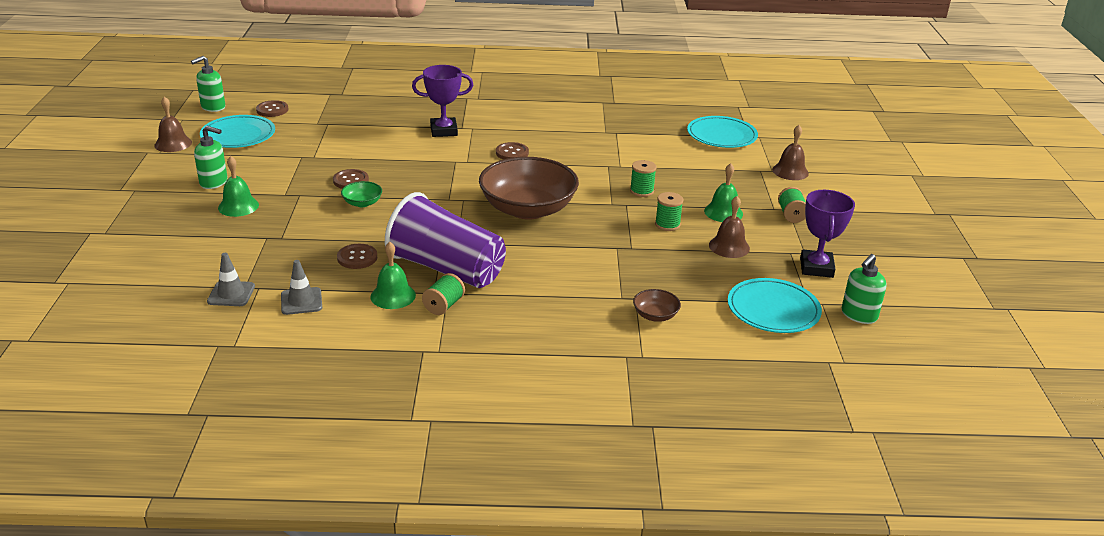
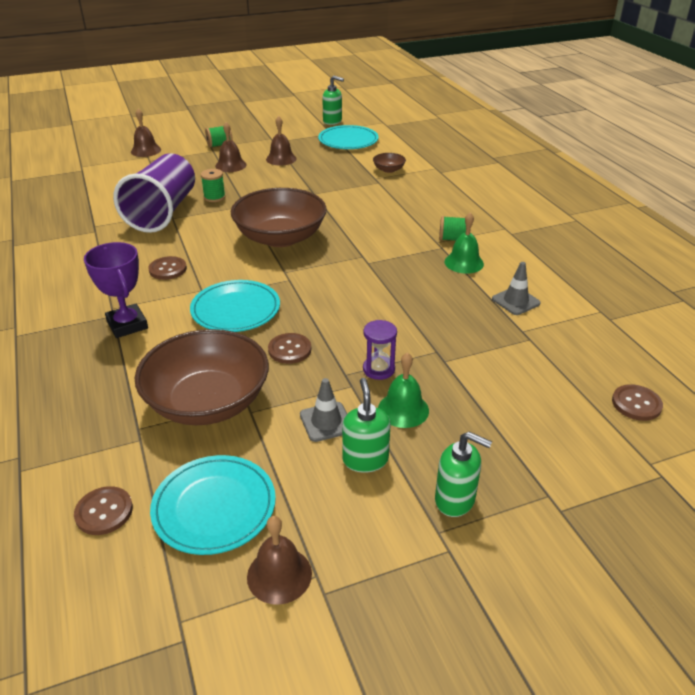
camera: 110 degrees left, 5 degrees up
(213, 107) = (112, 603): green soap dispenser -> green soap dispenser (455, 500)
(231, 294) = (546, 342): grey traffic cone -> grey traffic cone (326, 422)
(289, 208) = (378, 369): none -> purple hourglass
(327, 145) = (207, 402): none -> brown bowl
(357, 258) = (429, 296): brown button -> brown button (636, 404)
(362, 203) = (332, 325): green bowl -> none
(447, 269) = (405, 250): purple cup -> purple cup (163, 212)
(667, 224) = (265, 181): green spool -> none
(721, 135) = (84, 180): turquoise plate -> turquoise plate (235, 310)
(723, 212) = (230, 165): green bell -> brown bell
(816, 268) = (287, 134): purple trophy -> none

